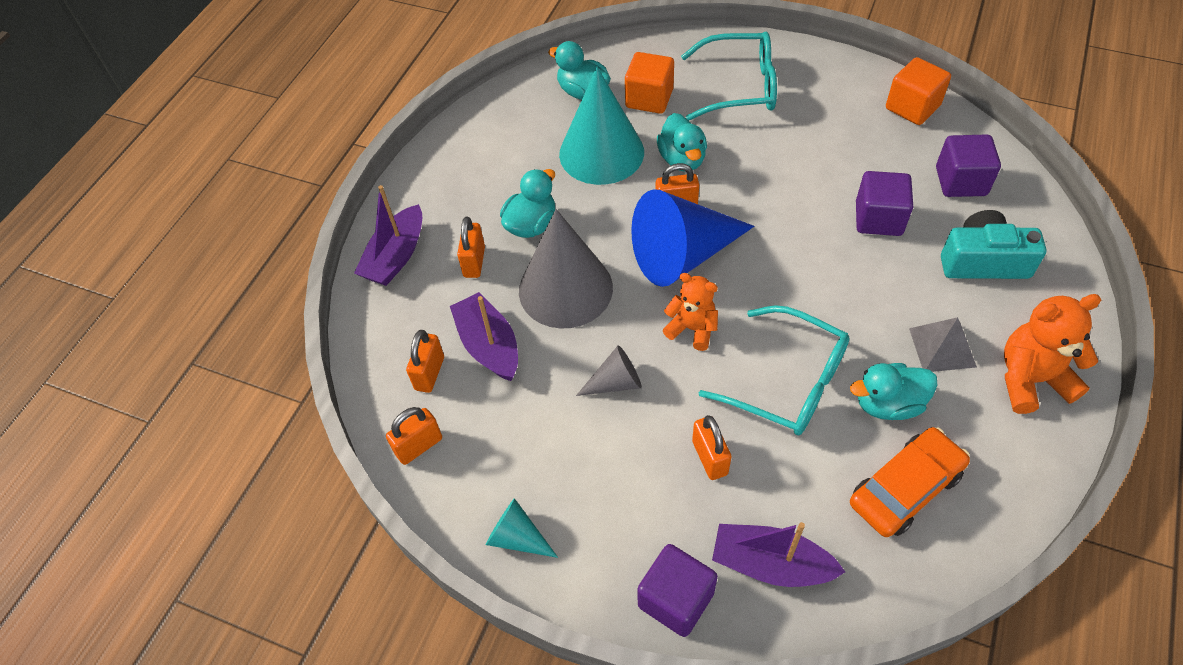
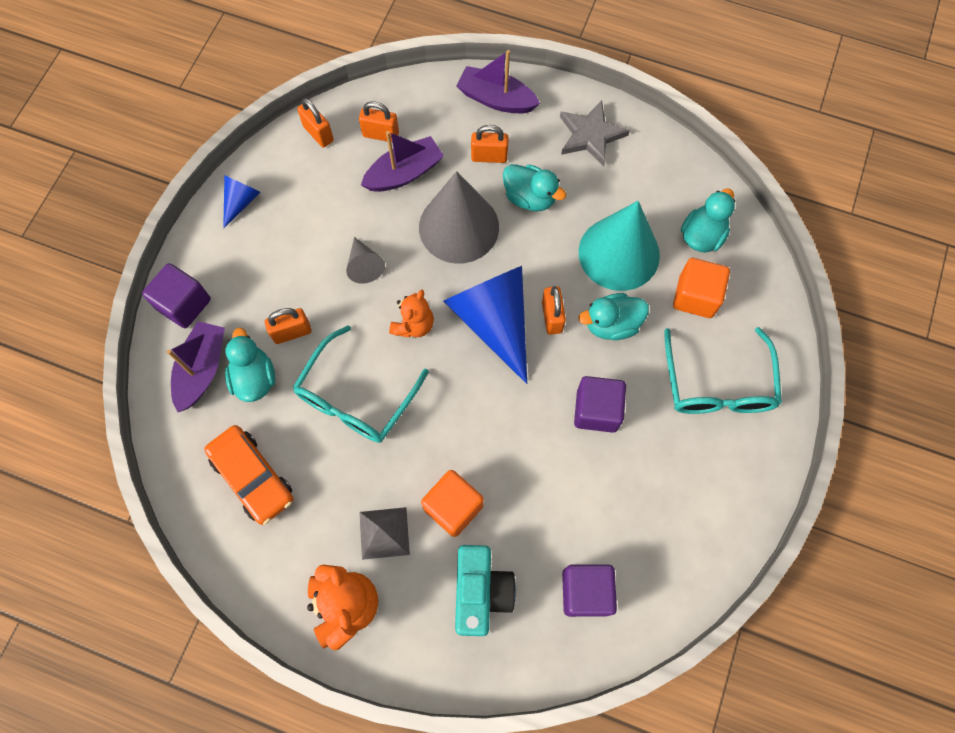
camera: 85 degrees right, 15 degrees up
(457, 173) = (590, 135): none -> grey star
(517, 537) = (241, 202): turquoise cone -> blue cone
(878, 219) = (535, 500): purple cube -> purple cube (596, 410)
(888, 404) = (330, 476): turquoise duck -> turquoise duck (254, 378)
(912, 107) = (694, 561): orange cube -> orange cube (453, 507)

